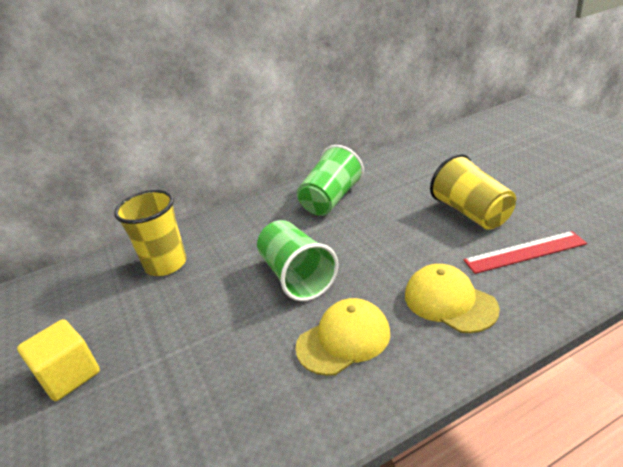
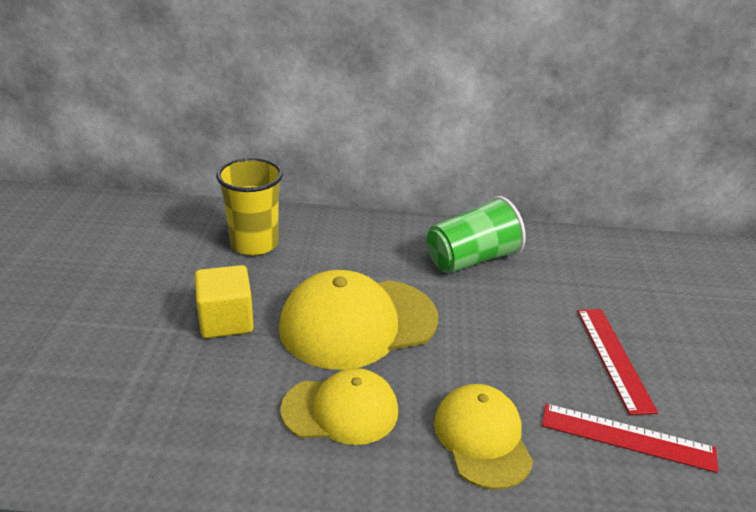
camera: 25 degrees right, 0 degrees up
(69, 375) = (98, 302): yellow cube -> yellow cube (226, 321)
(297, 276) = (358, 323): green cup -> yellow cap
(471, 213) = (613, 358): yellow cup -> red ruler

